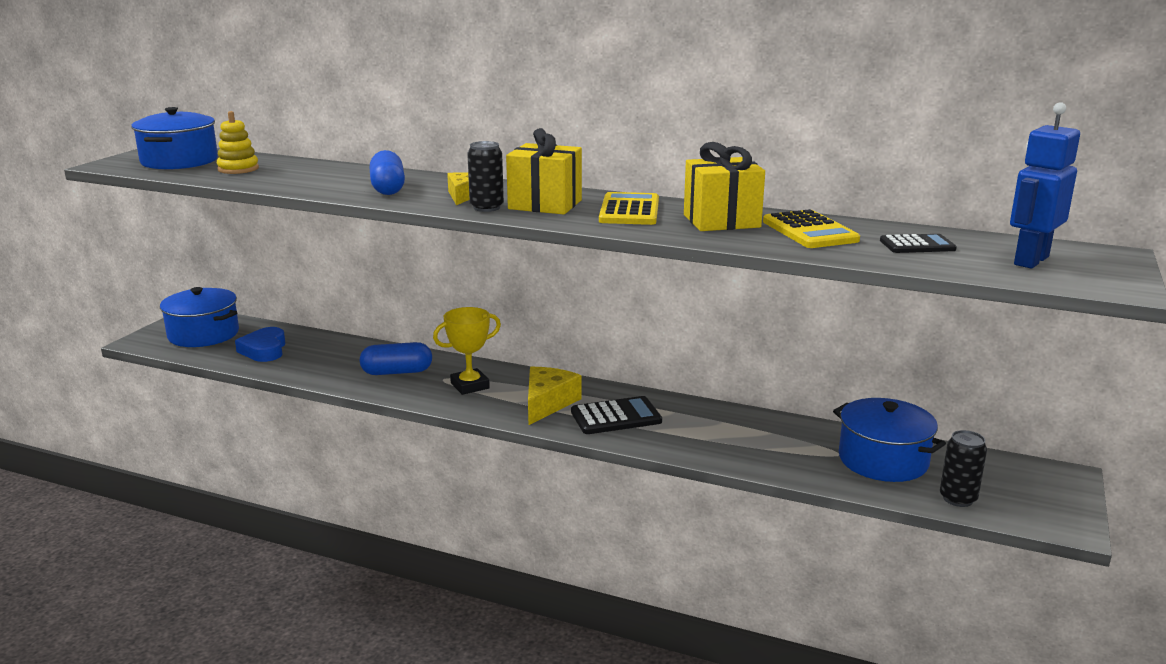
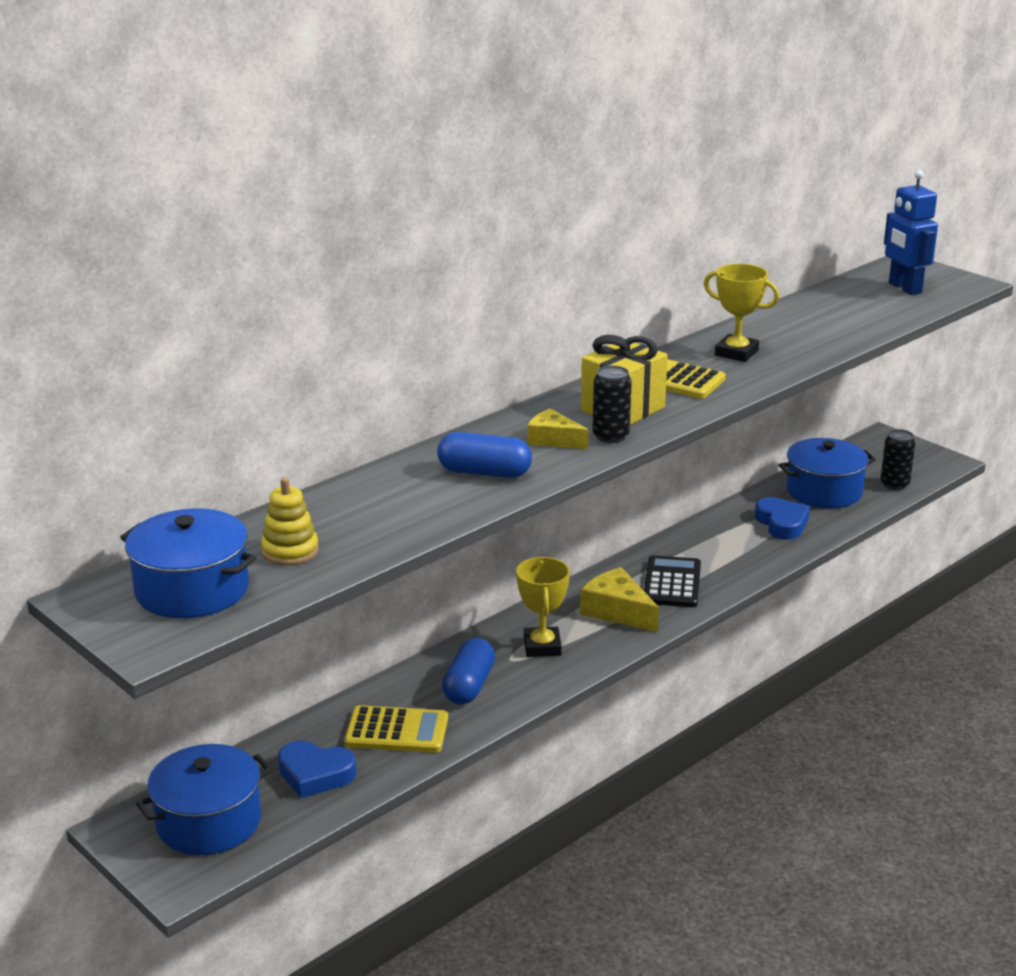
camera: 65 degrees left, 5 degrees up
(721, 221) = (736, 353): yellow gift -> yellow trophy
(785, 448) = (782, 523): none -> blue heart
(809, 231) = (788, 330): yellow calculator -> yellow calculator (396, 731)
(917, 245) = (848, 308): black calculator -> none

